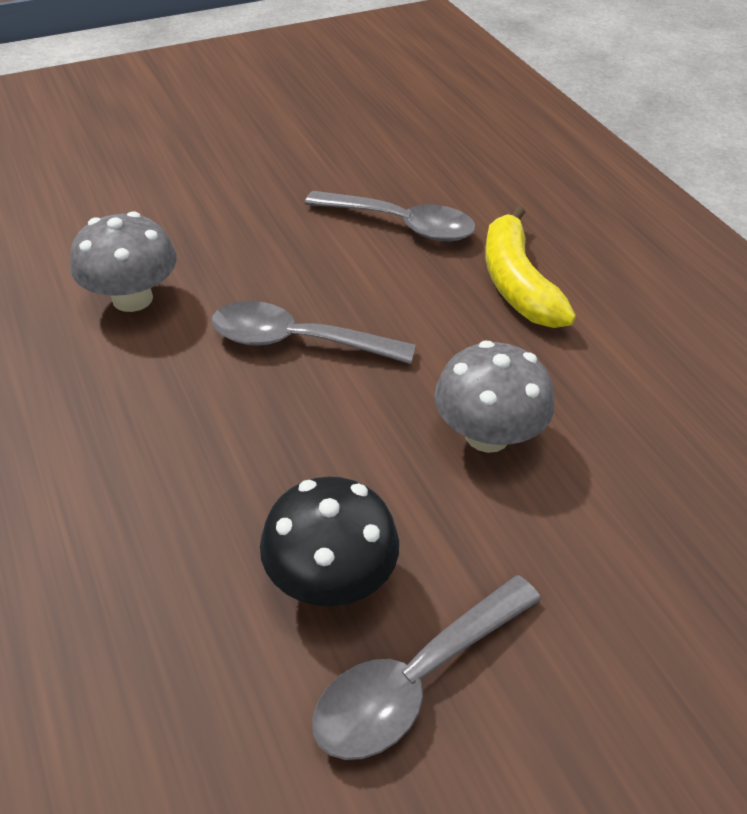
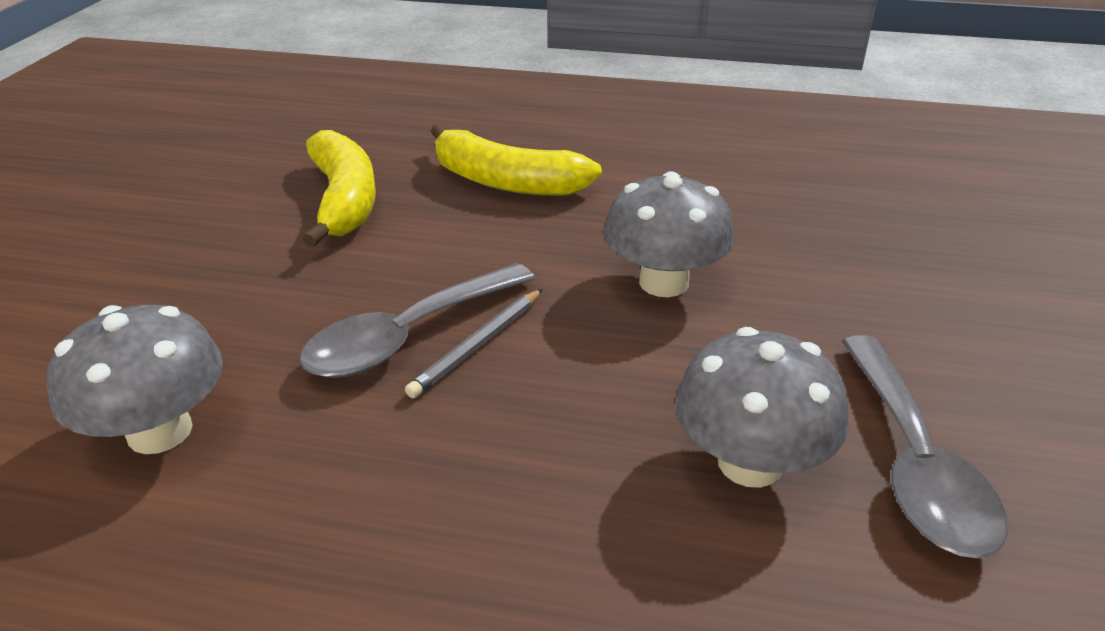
camera: 50 degrees left, 10 degrees down
(319, 378) = (478, 345): none -> grey pencil
(330, 577) = (750, 462): black mushroom -> grey mushroom
(402, 225) = (344, 200): grey spoon -> yellow banana

